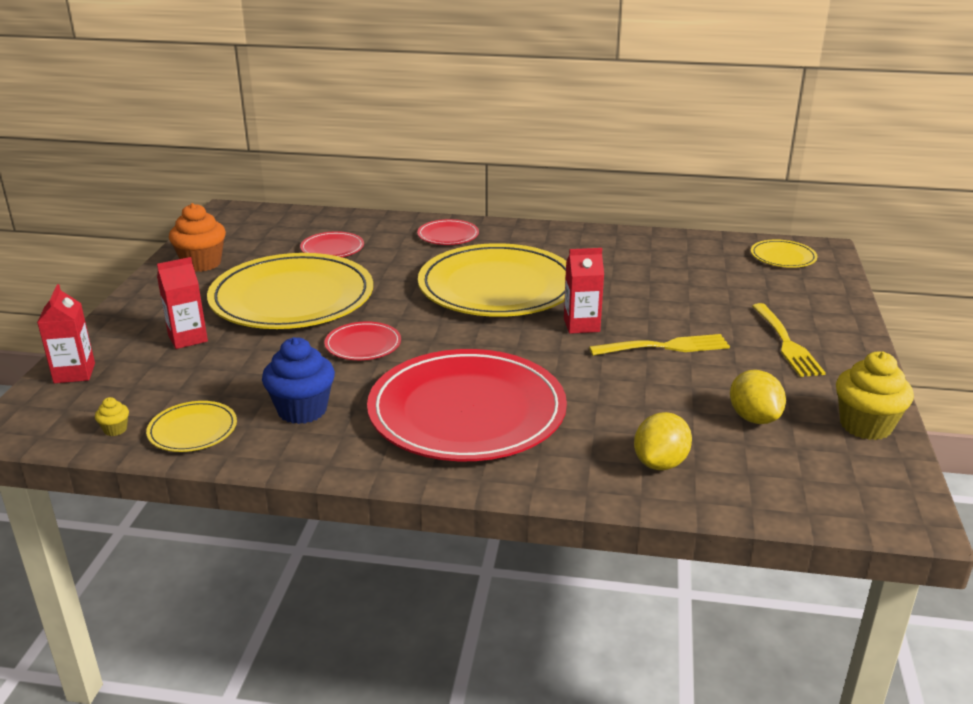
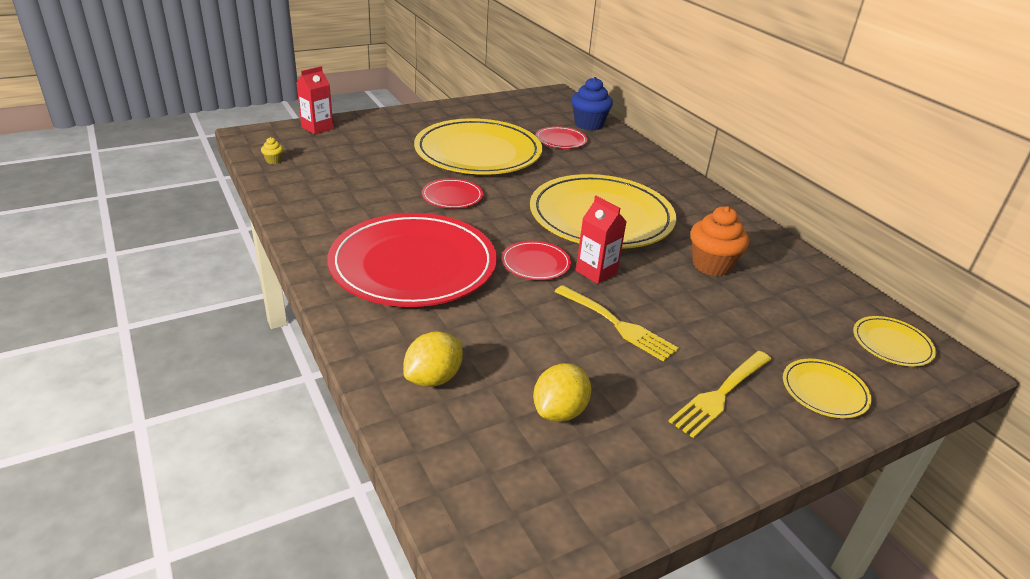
camera: 50 degrees right, 5 degrees up
(187, 338) = (389, 141): red carton -> none
(192, 430) = (294, 181): yellow plate -> yellow plate (824, 391)
(202, 263) = (479, 111): orange cupcake -> orange cupcake (712, 265)
(302, 410) = (350, 206): blue cupcake -> blue cupcake (588, 124)
(448, 235) = (647, 171): red plate -> red plate (535, 263)
(660, 463) = (433, 378): yellow lemon -> yellow lemon turned 45 degrees counterclockwise
(865, 425) = (629, 494): yellow cupcake -> none

